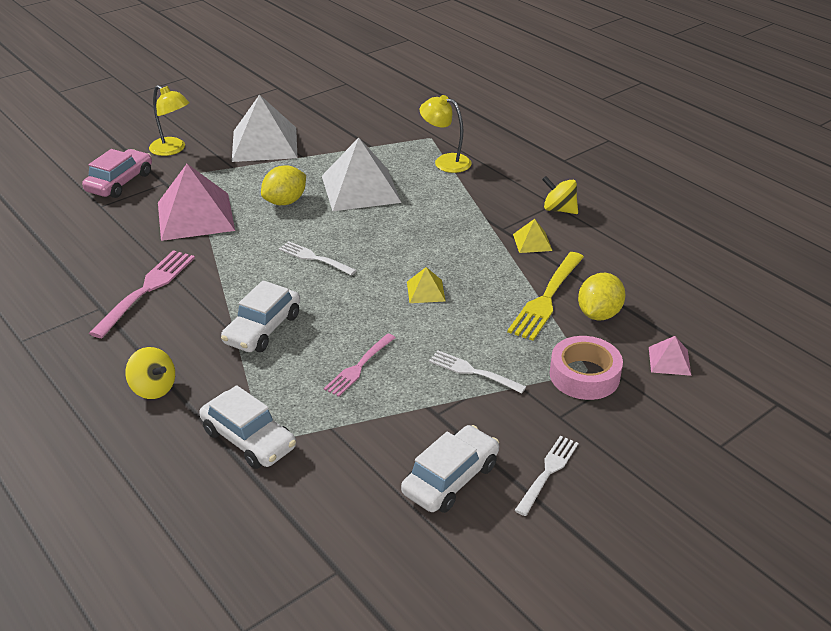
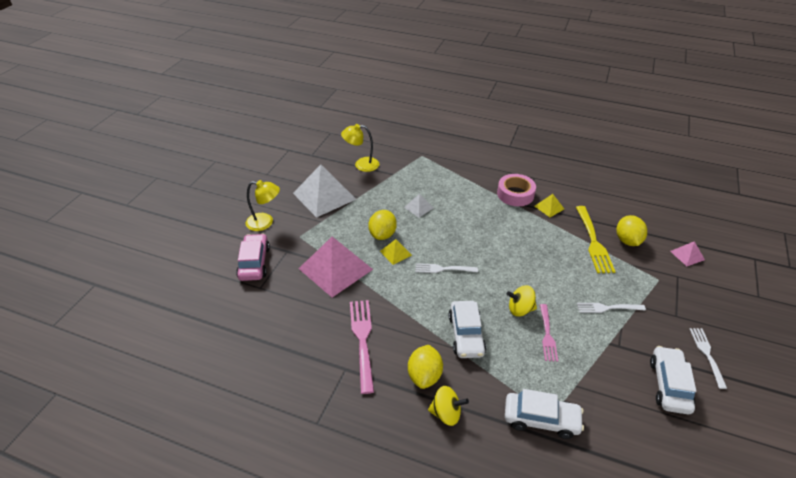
camera: 30 degrees left, 5 degrees up
(172, 346) = (424, 376): none -> yellow lemon
(360, 189) = (418, 207): white pyramid -> white pyramid, size x0.45
(425, 291) = (528, 265): yellow pyramid -> yellow pyramid (395, 253)
(445, 161) = (447, 170): yellow lamp -> yellow lamp (361, 165)
(559, 209) = (540, 180): yellow spinning top -> yellow spinning top (520, 309)
(584, 375) = (660, 283): pink tape -> pink tape (515, 194)

